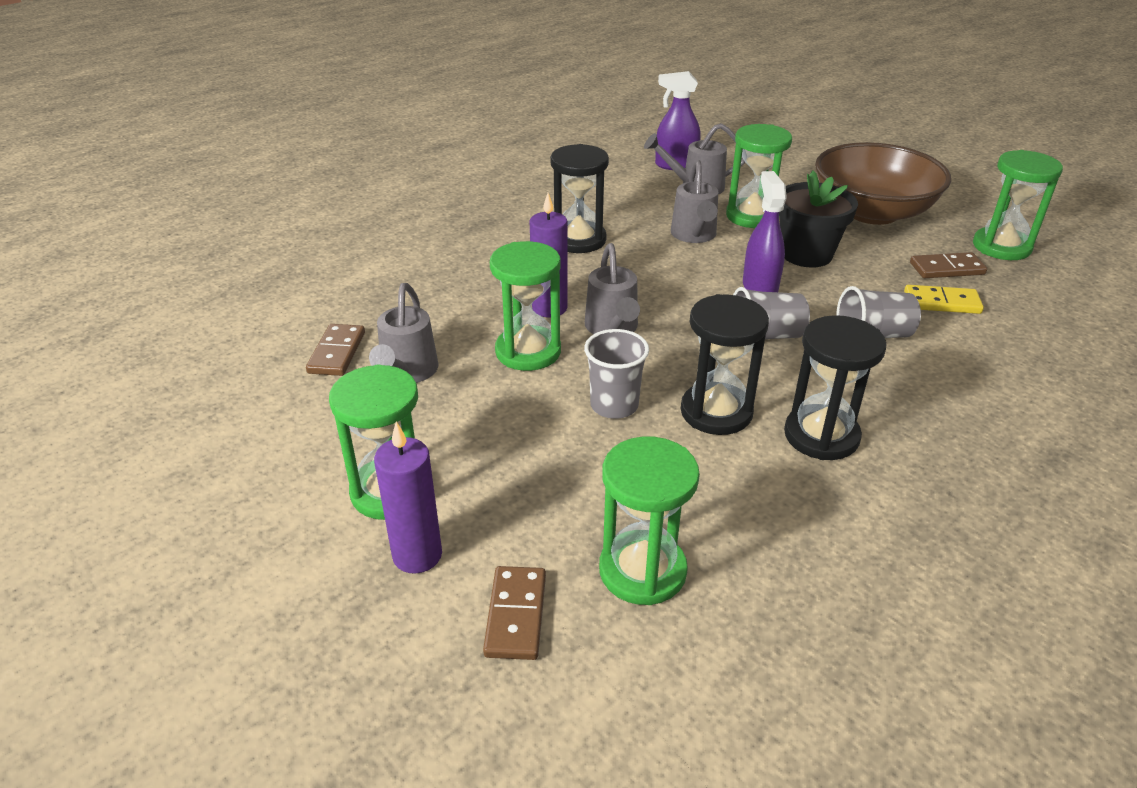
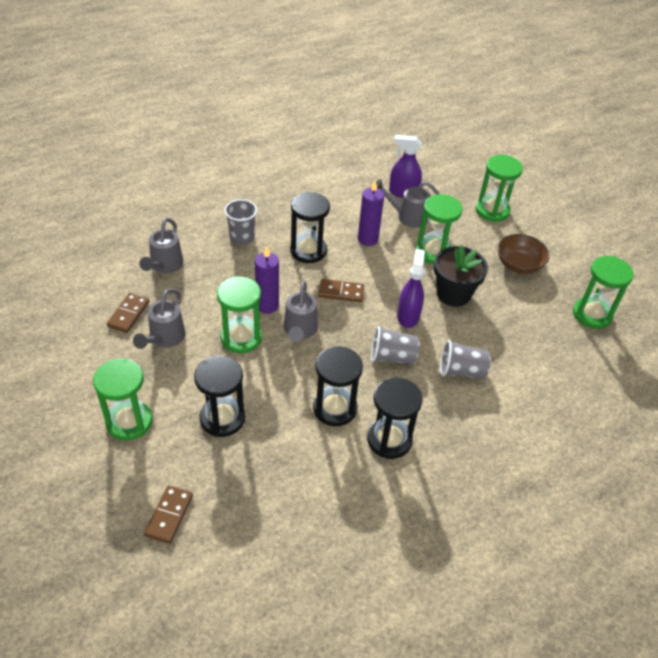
camera: 10 degrees right, 10 degrees up
(417, 555) = (130, 466): purple candle -> purple candle (368, 239)
(546, 457) = (222, 418): none -> black hourglass
(614, 405) = (276, 390): grey cup -> grey cup (242, 238)
(642, 571) = (246, 505): green hourglass -> green hourglass (492, 210)
(694, 235) = (386, 262): grey watering can -> grey watering can (165, 266)
(872, 212) = (519, 265): brown bowl -> brown bowl, size x0.57
(942, 302) = (522, 354): yellow domino -> none
(947, 269) = (542, 326): brown domino -> brown domino (341, 292)

